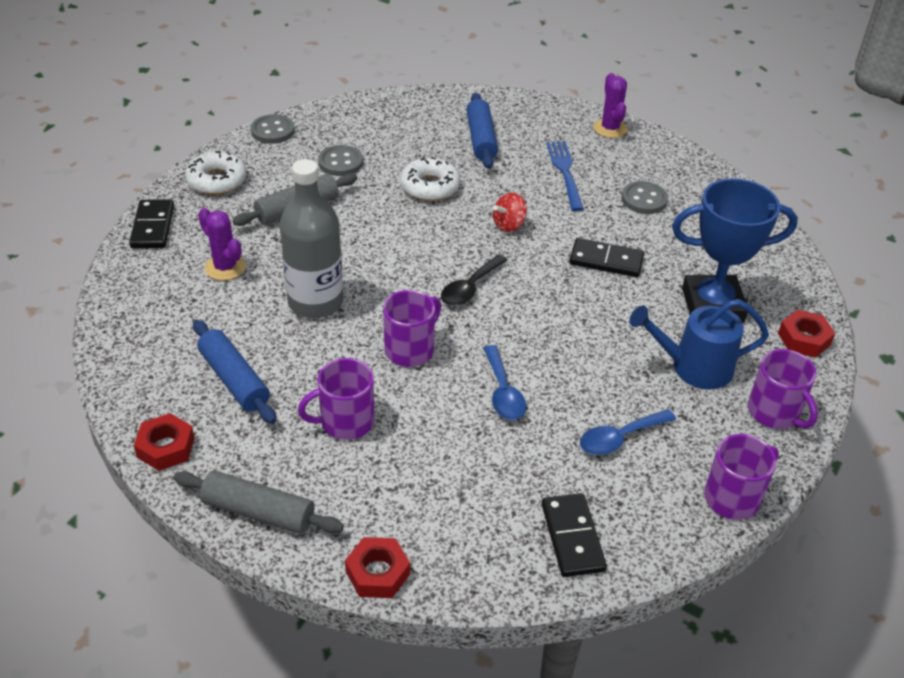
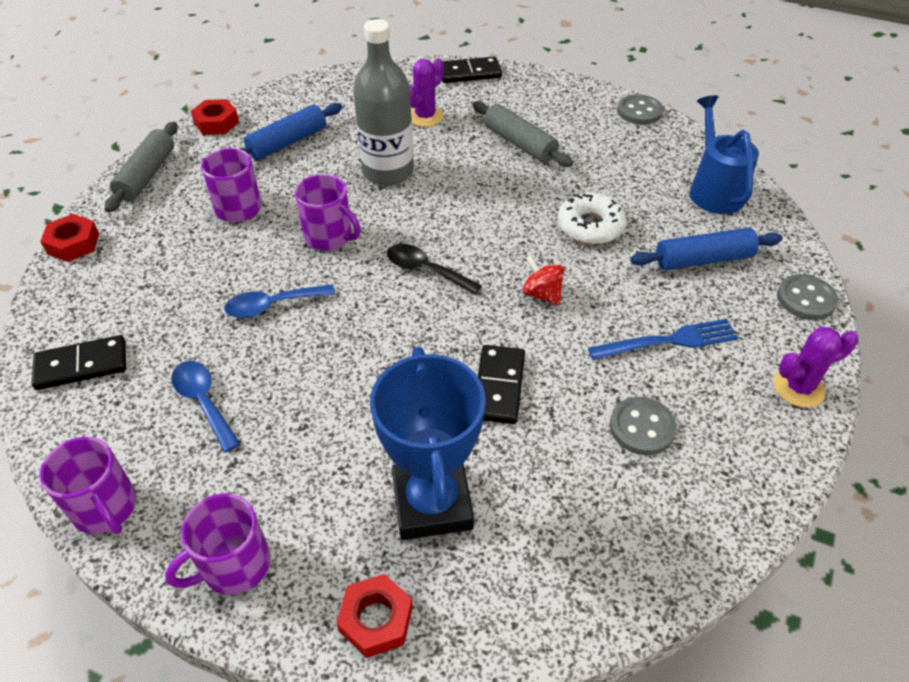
camera: 85 degrees right, 5 degrees up
(217, 180) = (546, 93): white donut -> none
(340, 162) = (606, 160): grey button -> grey button (805, 299)
(694, 367) = (314, 477): blue watering can -> blue watering can (714, 190)

